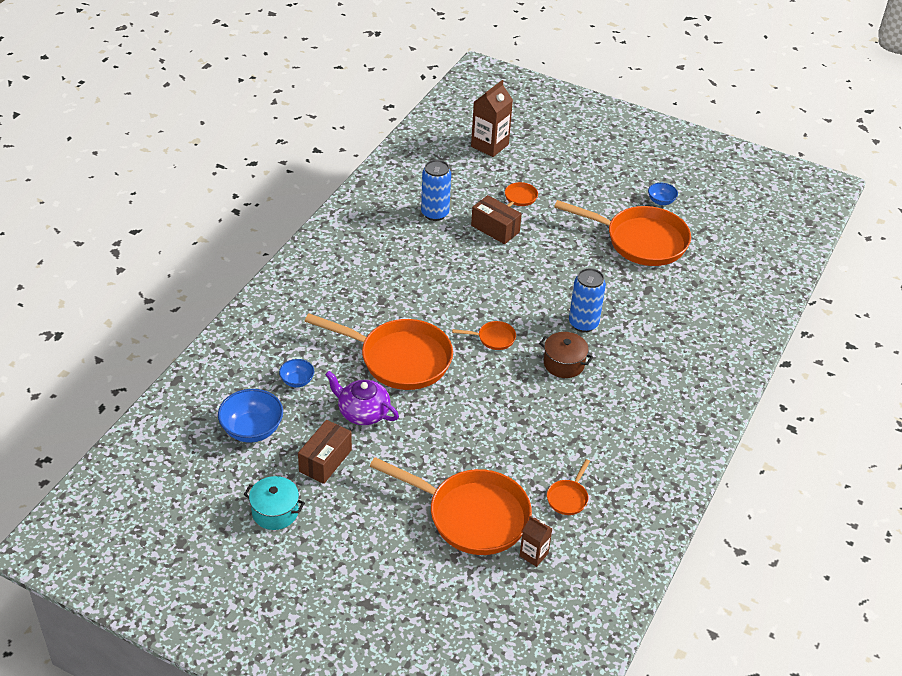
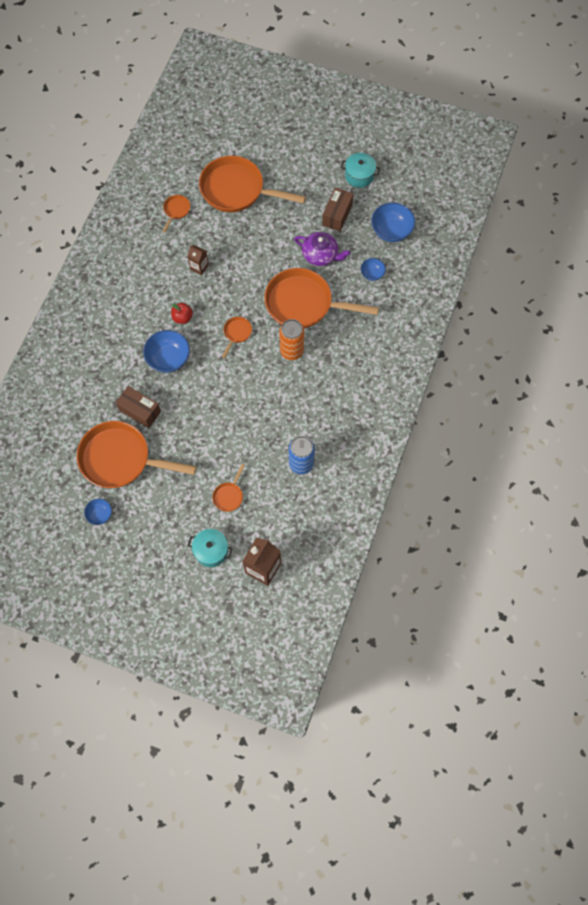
camera: 175 degrees right, 25 degrees up
(425, 312) = (291, 351): none -> orange can
(493, 338) = (237, 333): orange pan -> orange pan turned 120 degrees clockwise
(495, 229) = (247, 453): brown box -> brown box (140, 411)
(533, 554) = (196, 170): brown carton -> brown carton (199, 267)
(542, 162) = (211, 551): none -> turquoise pot
(564, 364) = (182, 317): brown pot -> red apple
(583, 323) = (168, 358): blue can -> blue bowl

